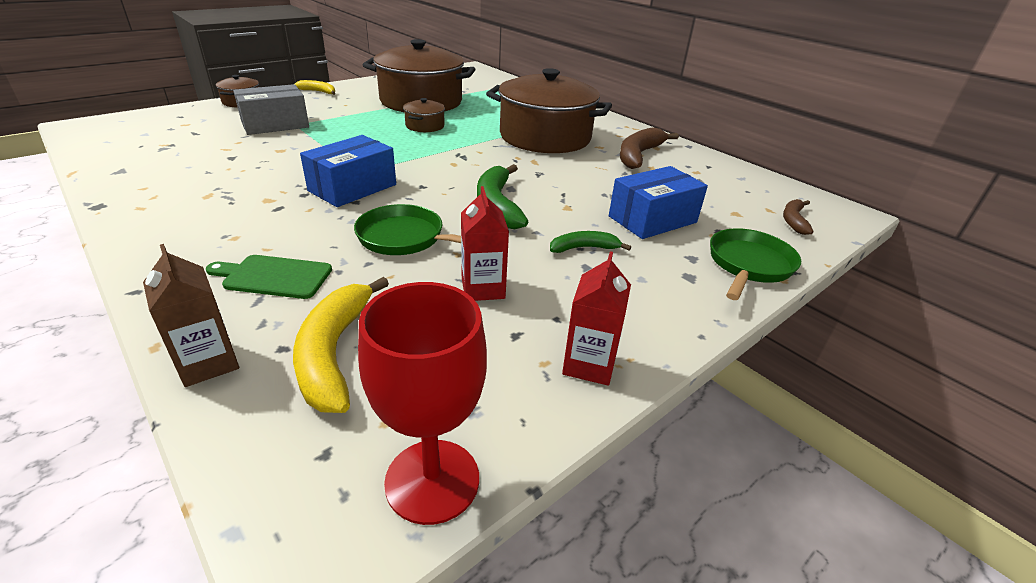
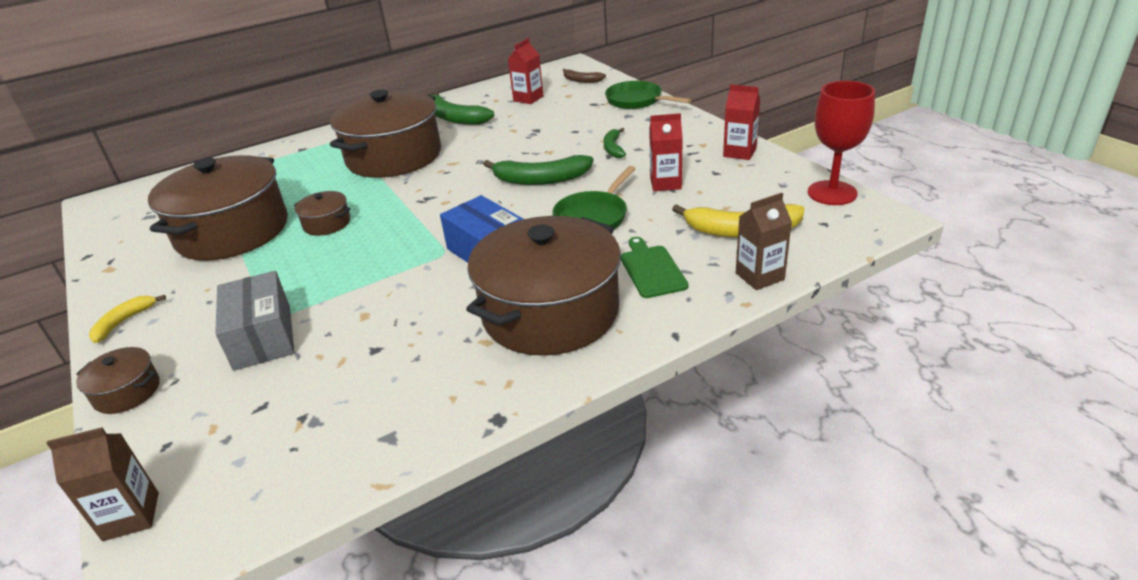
camera: 75 degrees left, 0 degrees up
(124, 117) = (131, 516): none -> brown carton
(230, 221) = (550, 312): none -> brown pot
(273, 277) = (651, 269): green cutting board -> green cutting board turned 150 degrees clockwise
(639, 155) = (455, 118): brown banana -> green banana
(652, 219) = (573, 123): blue box -> none
(711, 189) = (528, 98): none -> red carton

